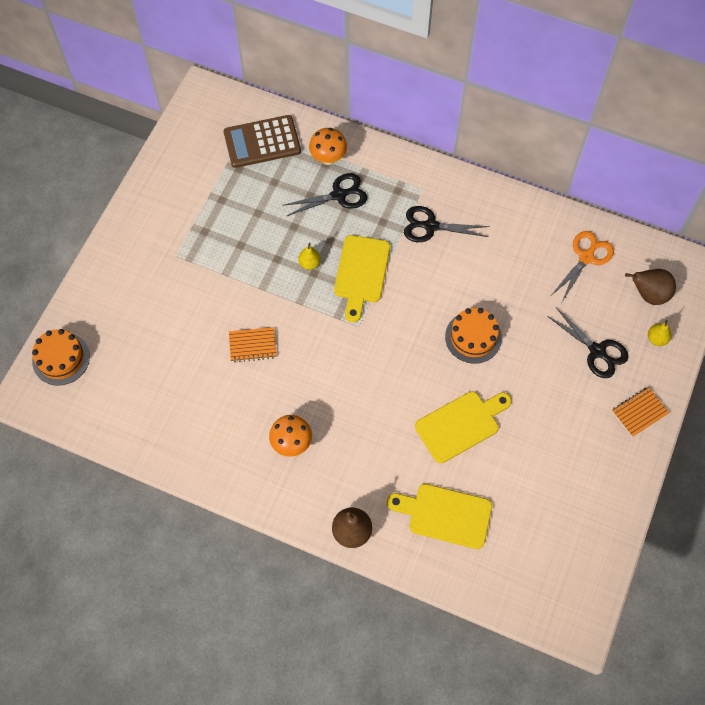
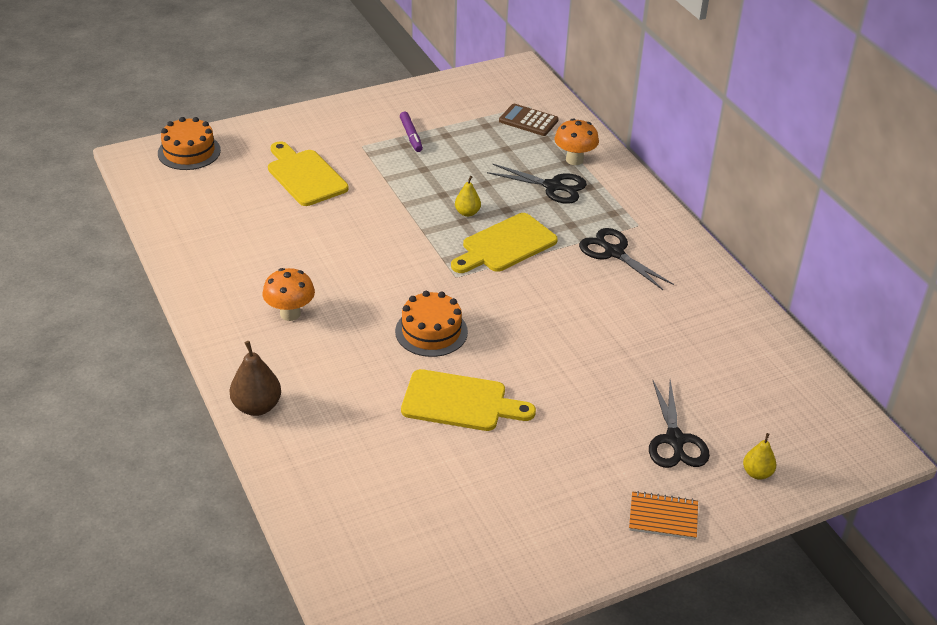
camera: 40 degrees right, 25 degrees down
(199, 219) = (411, 136): none -> purple marker
(252, 345) = (346, 233): orange notebook -> none
(262, 142) = (528, 121): brown calculator -> brown calculator, size x0.65
(445, 515) = (357, 455): yellow cutting board -> yellow cutting board (305, 176)
(473, 337) = (555, 349): orange cake -> orange cake (431, 331)
(586, 257) = (751, 365): orange scissors -> none
(648, 294) = (790, 433): brown pear -> none

